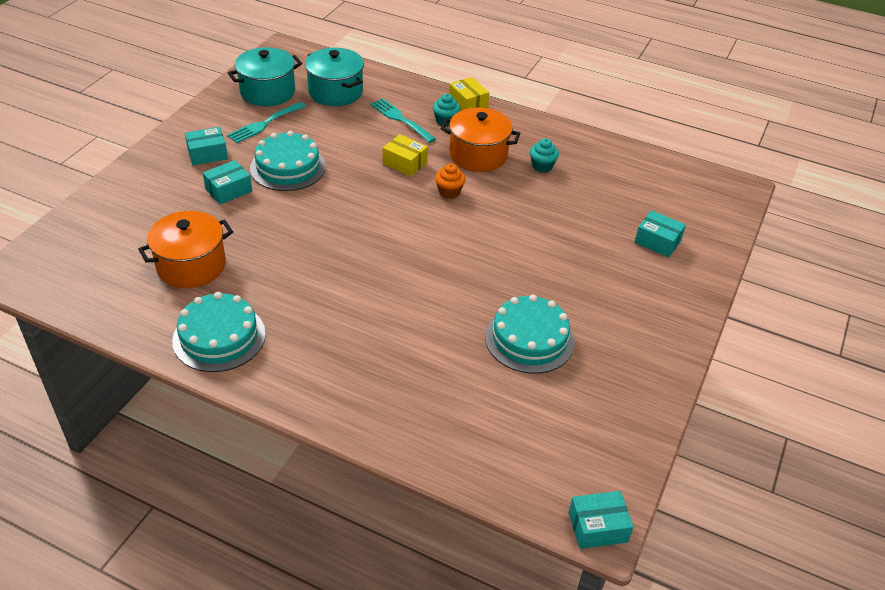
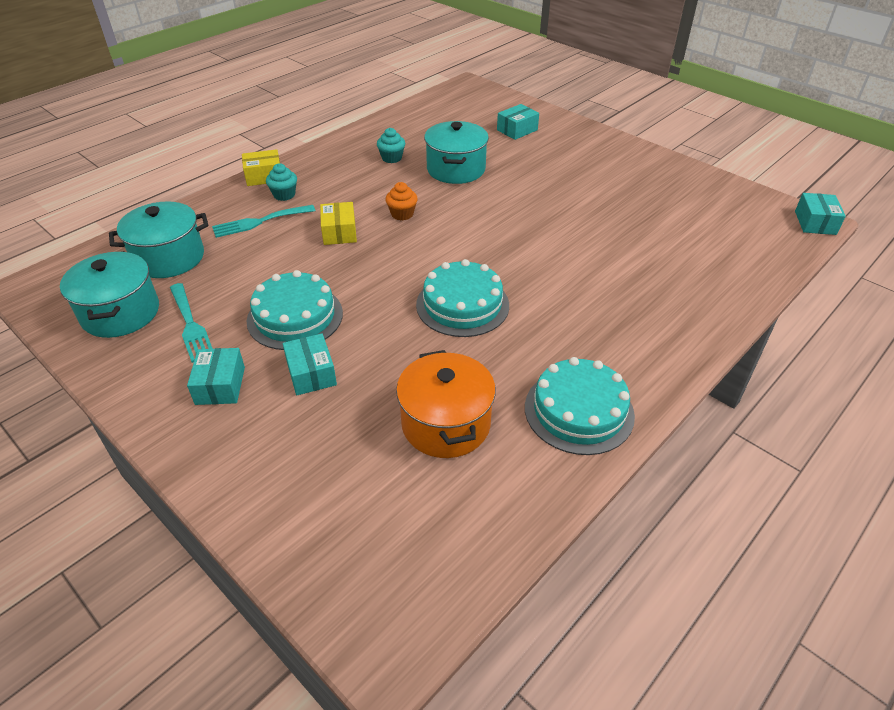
camera: 70 degrees left, 0 degrees up
(405, 163) = (339, 232): yellow box -> yellow box turned 60 degrees counterclockwise
(478, 155) = (354, 187): orange pot -> none
(529, 339) = (617, 211): turquoise cake -> turquoise cake (462, 305)
(546, 211) = (456, 169): none -> turquoise pot

